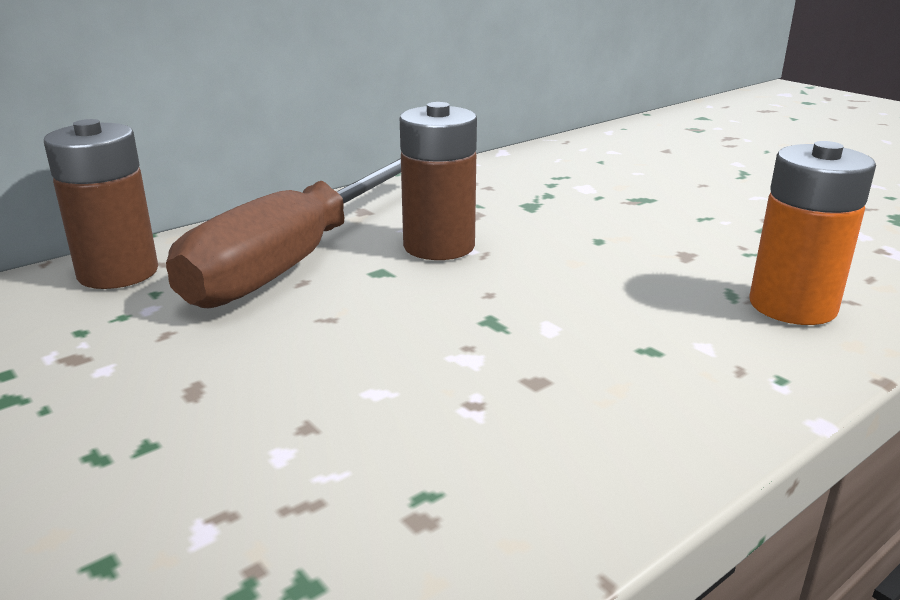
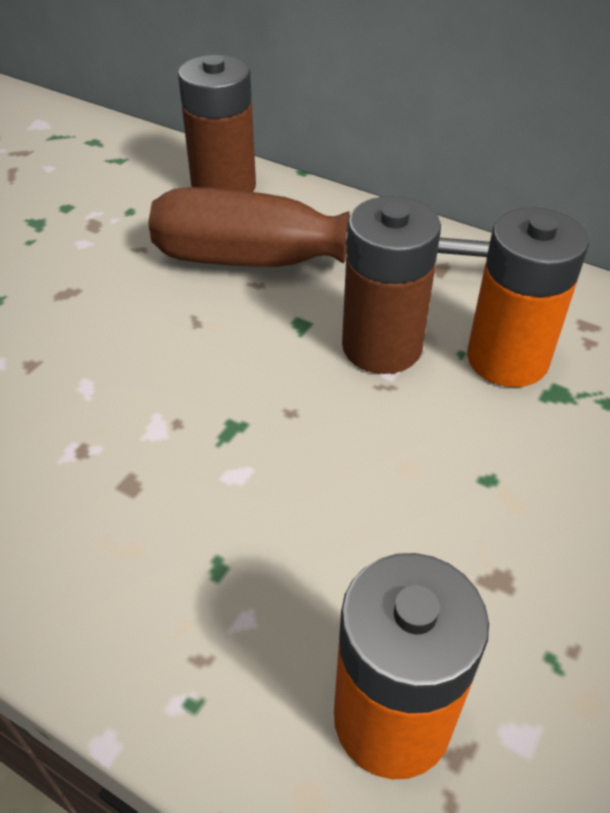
camera: 70 degrees right, 20 degrees up
(487, 211) = (507, 359): none -> orange battery

